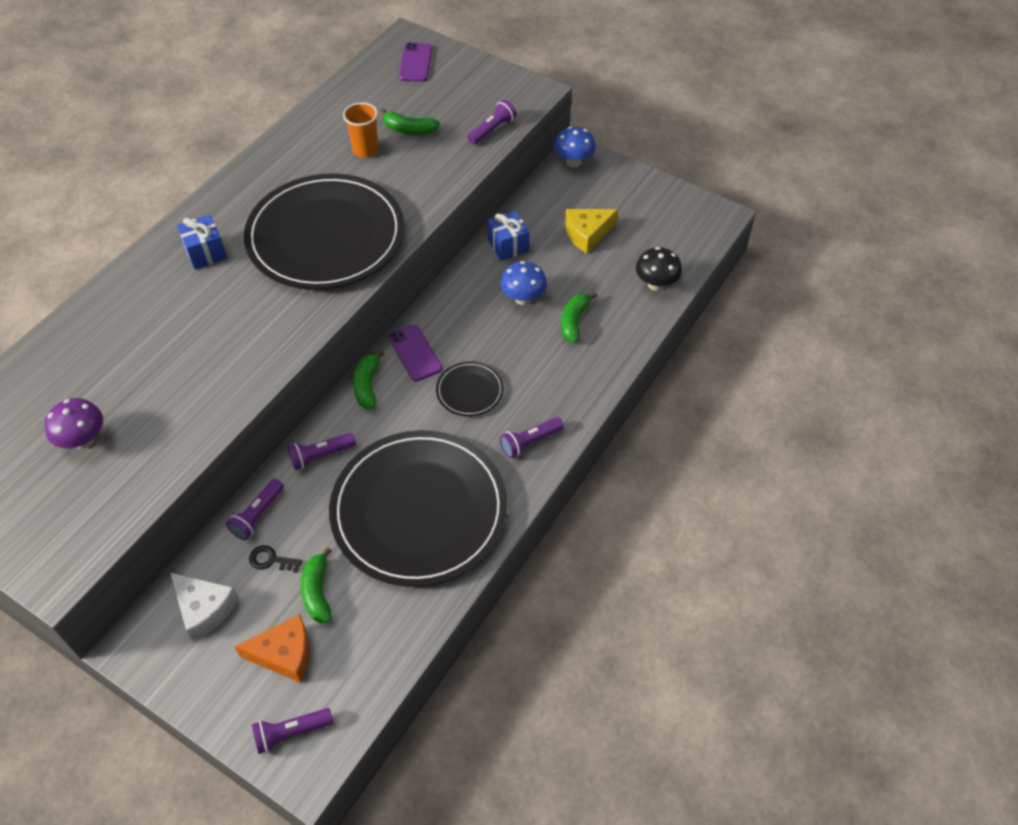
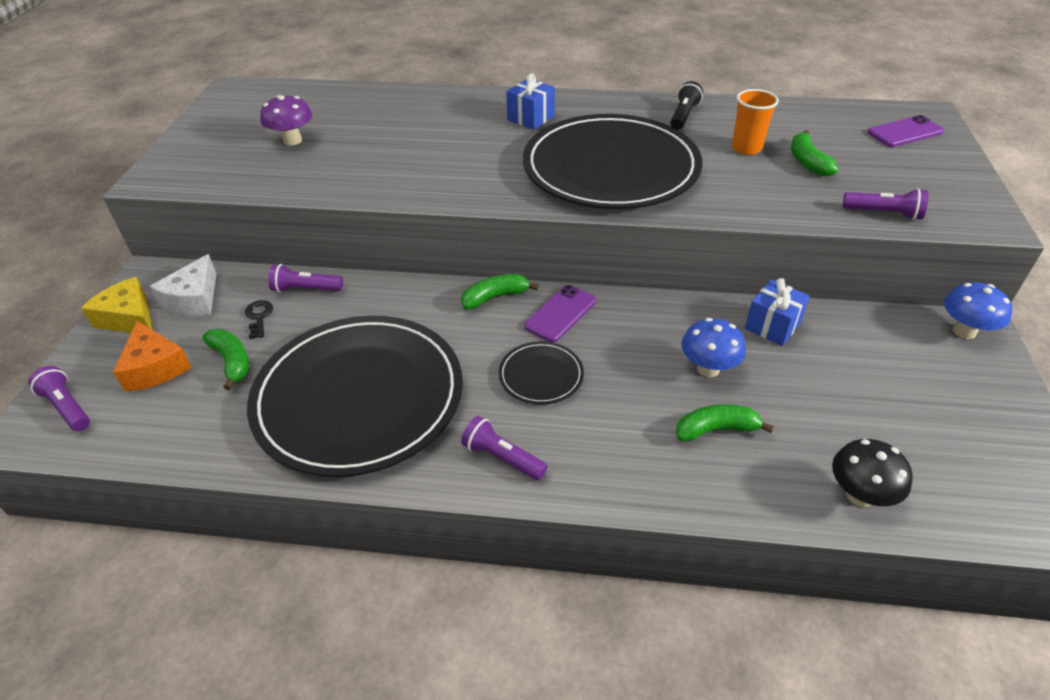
camera: 65 degrees right, 10 degrees down
(290, 159) = (683, 116): none -> black flashlight
(317, 592) = (232, 361): green banana -> green banana turned 90 degrees clockwise
(321, 455) = (392, 301): purple flashlight -> none
(587, 234) = (866, 388): yellow cheese -> yellow cheese (129, 318)

